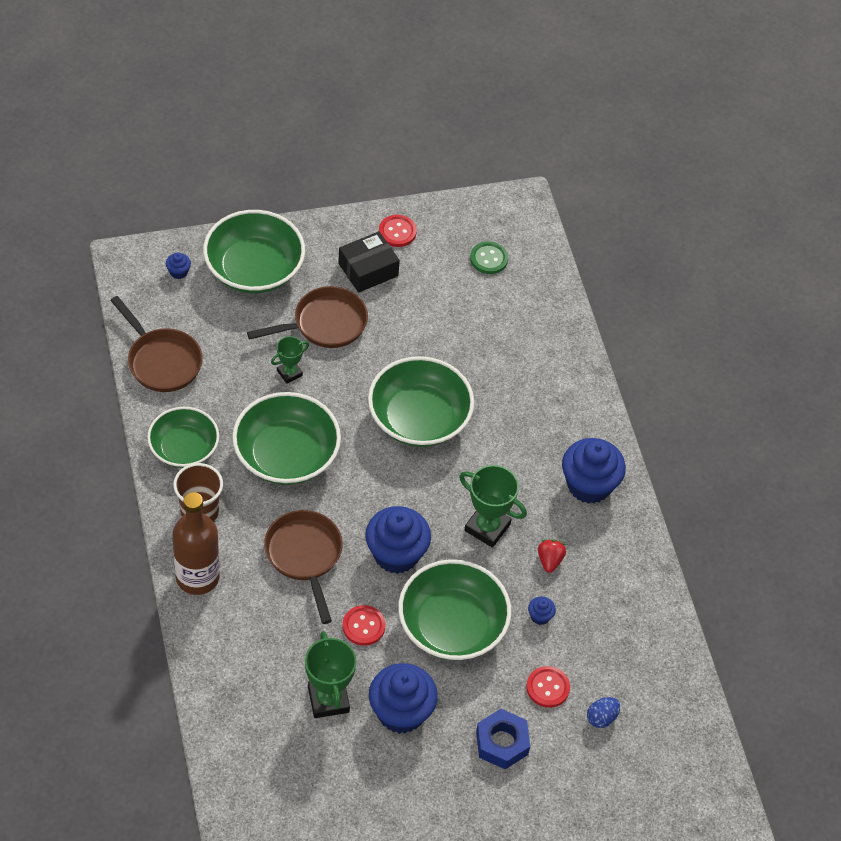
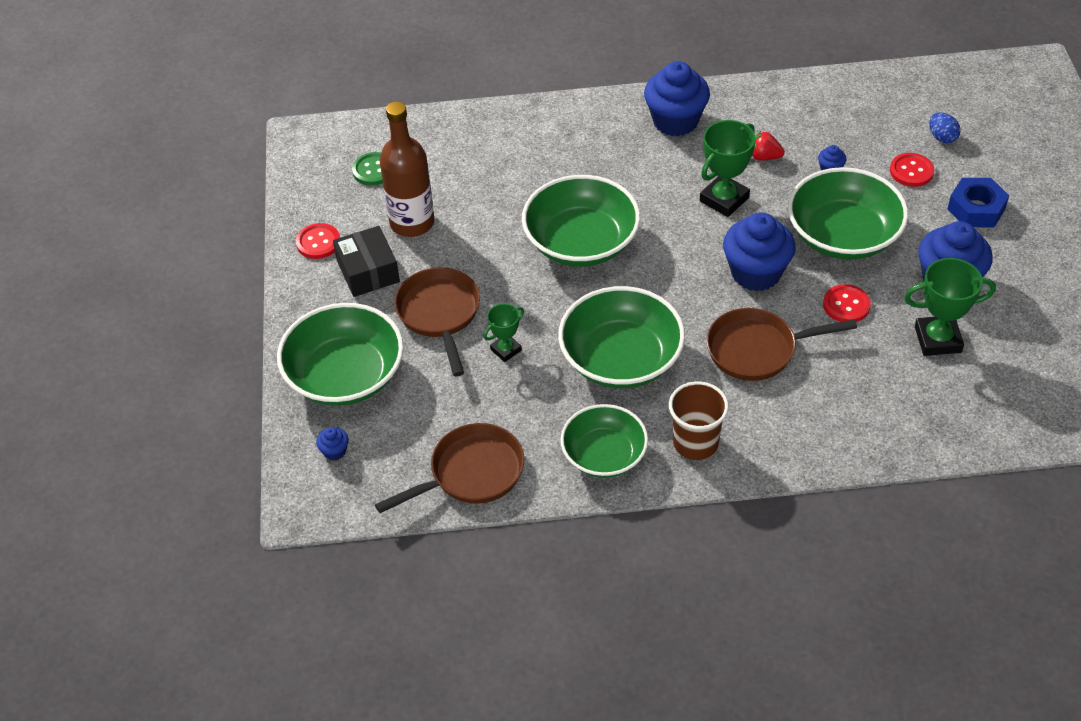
camera: 75 degrees left, 5 degrees down
(197, 577) = (785, 448): brown bottle -> brown bottle (412, 223)
(289, 373) = (506, 350): green trophy -> green trophy turned 75 degrees clockwise

